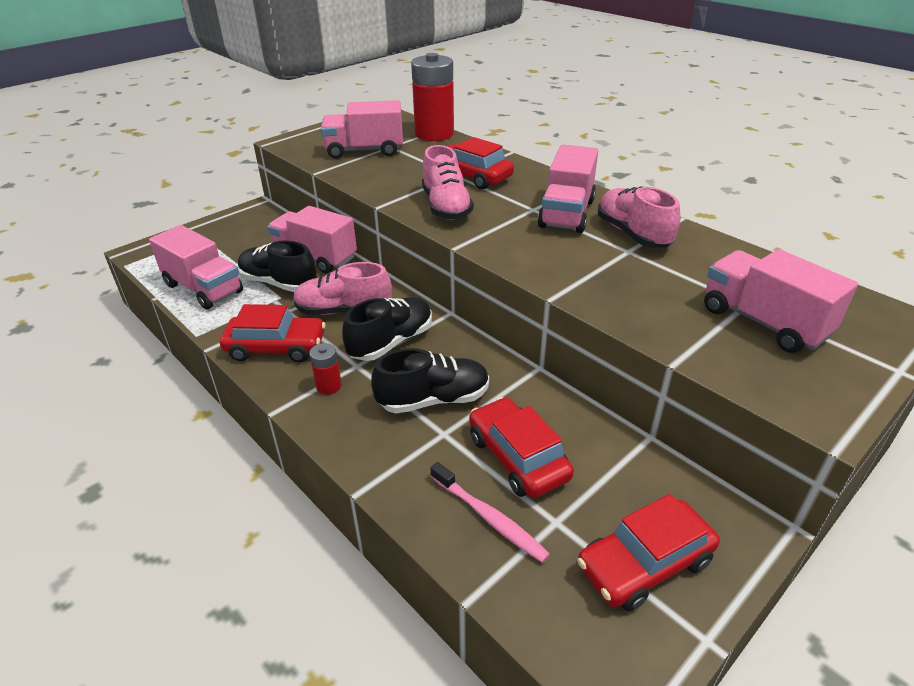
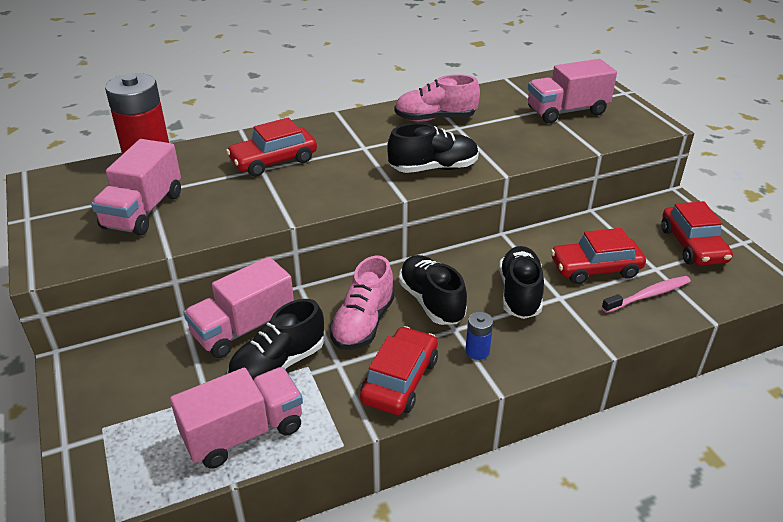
camera: 70 degrees left, 0 degrees up
(329, 386) = (477, 351): red battery -> blue battery
(446, 207) = (325, 187): pink shoe -> none
(525, 252) = (433, 168): none -> black shoe
(567, 214) = (384, 135): pink truck -> none

